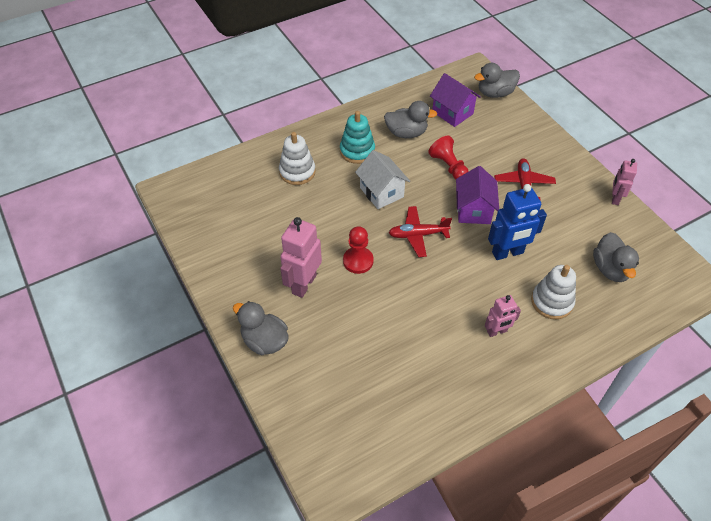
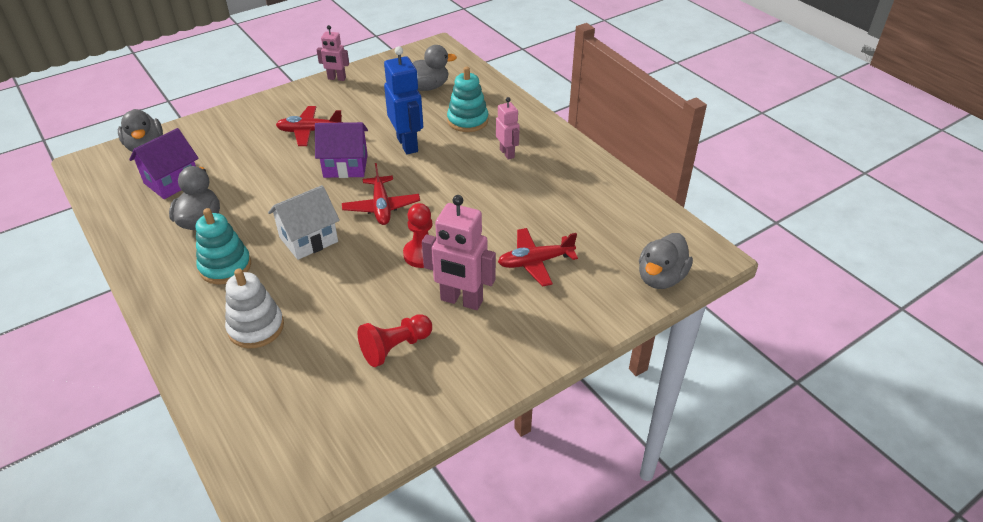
camera: 95 degrees left, 10 degrees down
(264, 341) = (551, 328): grey duck -> grey duck (661, 278)
(340, 338) = (535, 262): none -> red plane
(448, 166) = (271, 184): red pawn -> red pawn (395, 347)
(552, 302) = (467, 121): white stacking toy -> turquoise stacking toy

